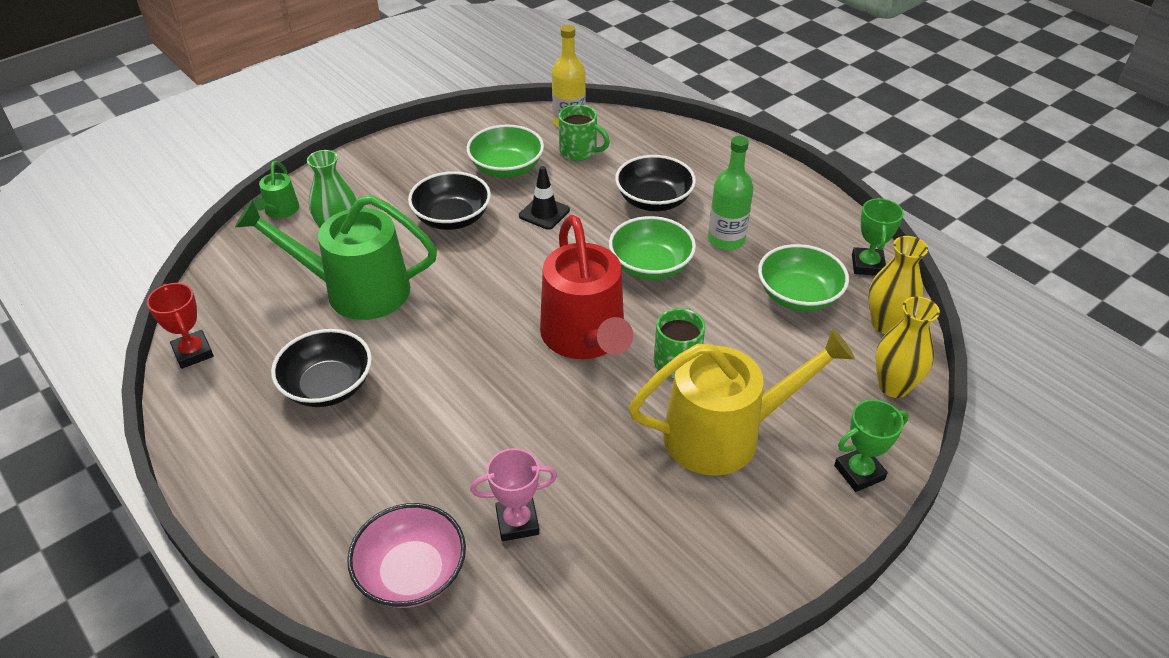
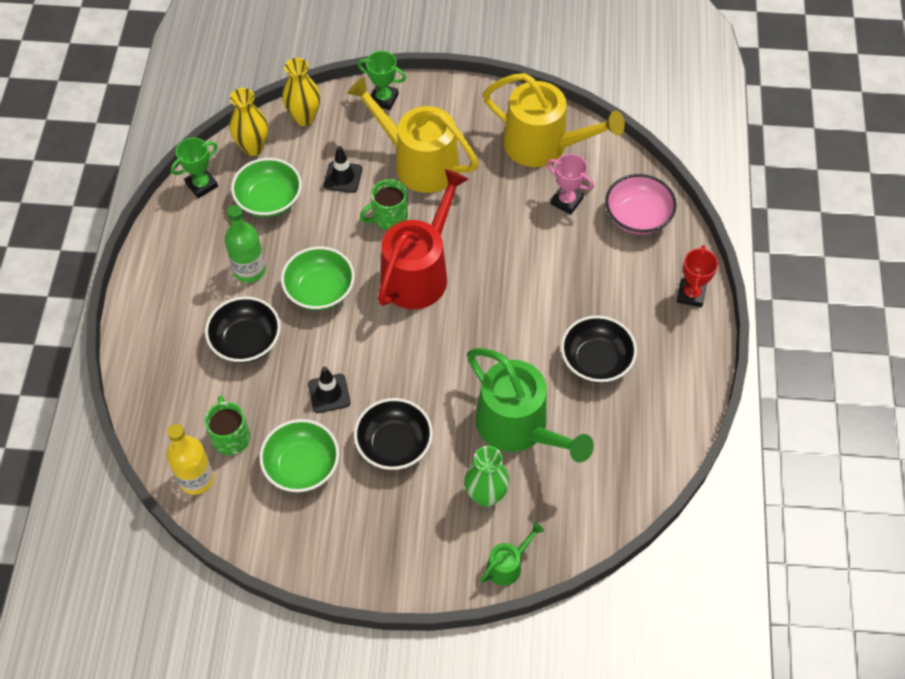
camera: 135 degrees left, 15 degrees up
(193, 353) = (660, 457): red trophy -> red trophy (691, 294)
(620, 571) = (543, 145): none -> yellow watering can
(771, 362) = (343, 177): none -> black traffic cone

